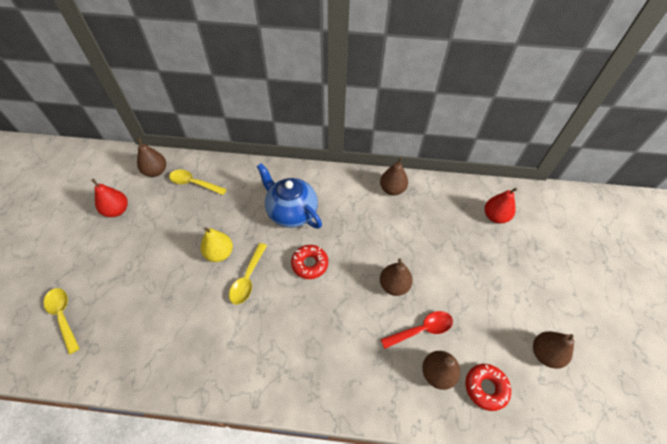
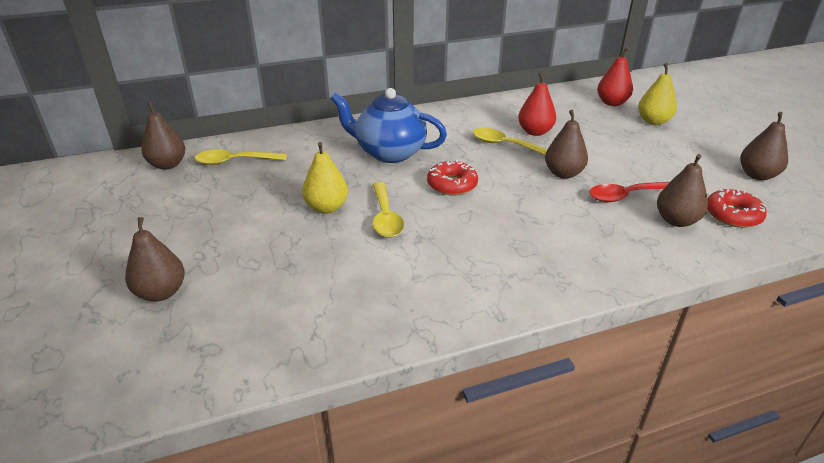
camera: 25 degrees left, 20 degrees down
(63, 316) = (129, 334): yellow spoon -> yellow spoon (506, 145)
(117, 210) = (135, 211): red pear -> red pear (535, 132)
(392, 189) = (489, 110): brown pear -> brown pear (161, 292)
(421, 330) = (626, 195): red spoon -> red spoon turned 150 degrees counterclockwise
(511, 253) = (653, 121): none -> yellow pear

